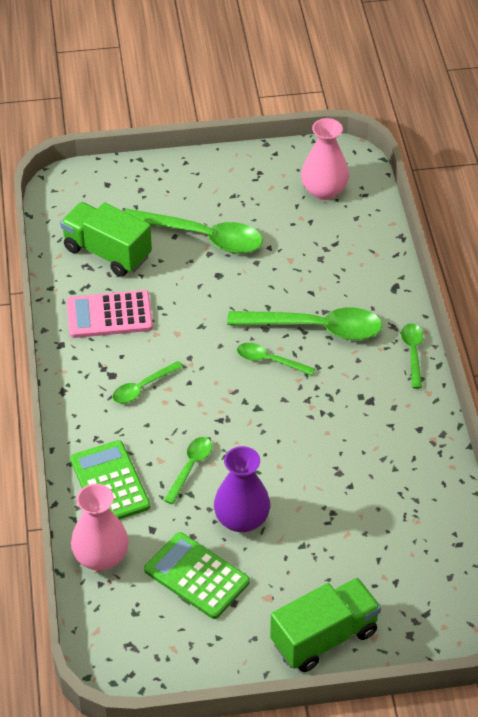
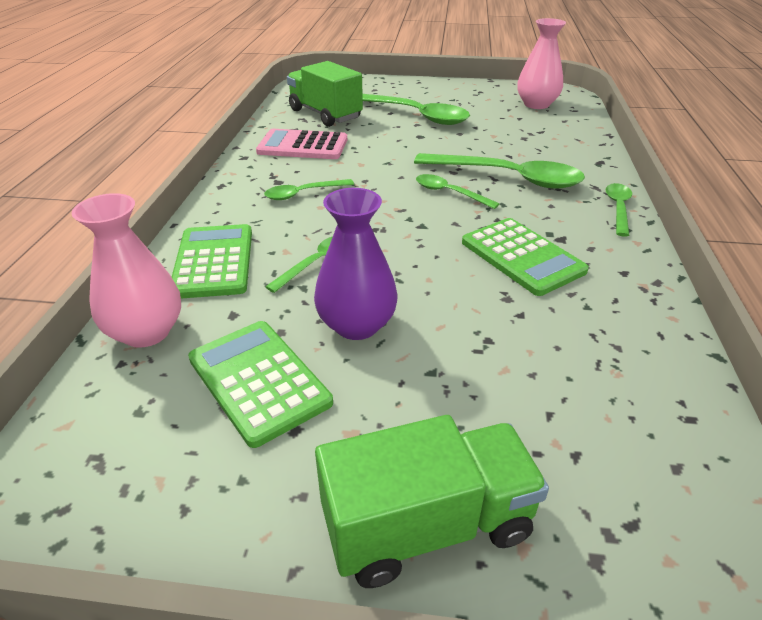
camera: 15 degrees right, 10 degrees down
(343, 428) = (522, 257): none -> green calculator

